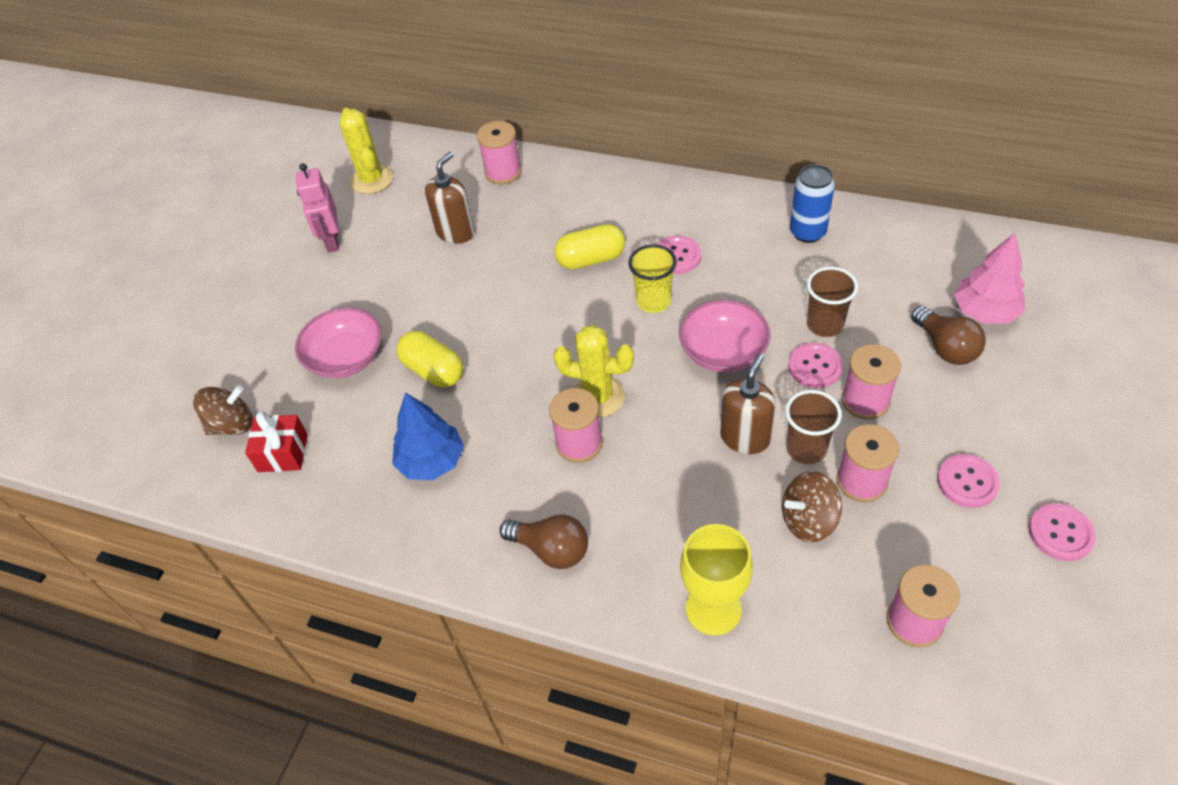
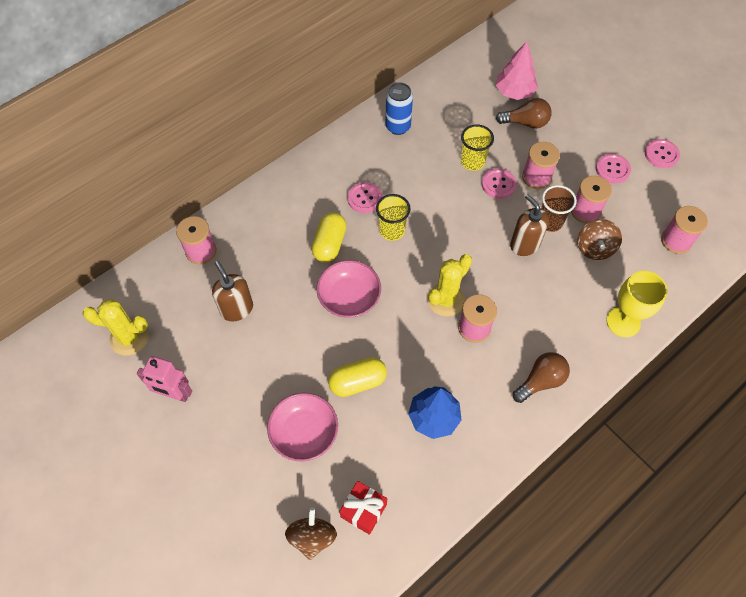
camera: 65 degrees left, 10 degrees up
(723, 352) = (457, 219): pink bowl -> pink bowl (349, 297)
(825, 325) = (472, 162): brown cup -> yellow cup

